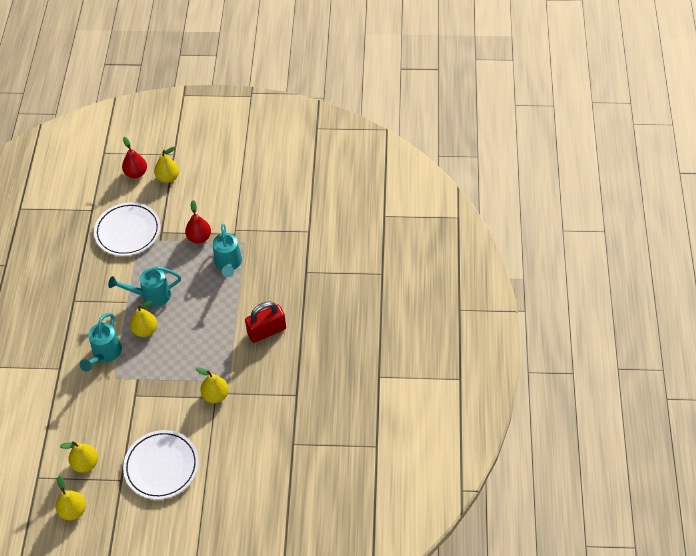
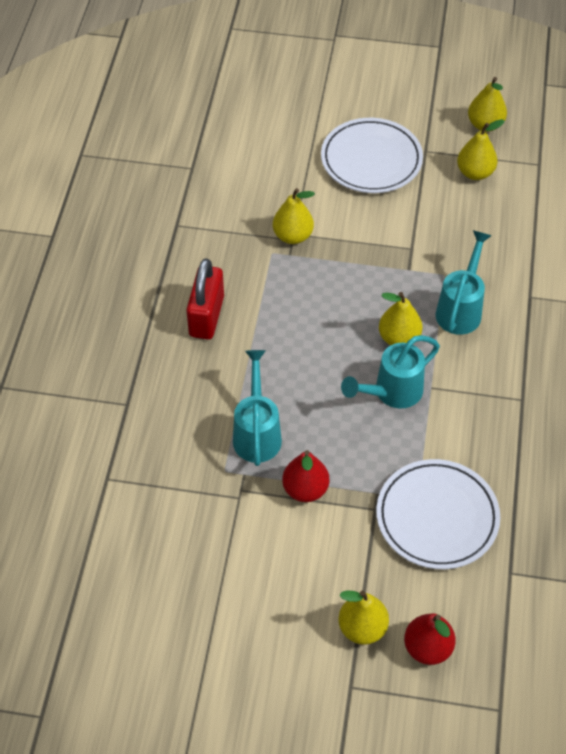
camera: 175 degrees left, 0 degrees up
(151, 295) = (391, 393): turquoise watering can -> turquoise watering can turned 150 degrees clockwise
(266, 331) = (206, 316): red padlock -> red padlock turned 60 degrees counterclockwise

